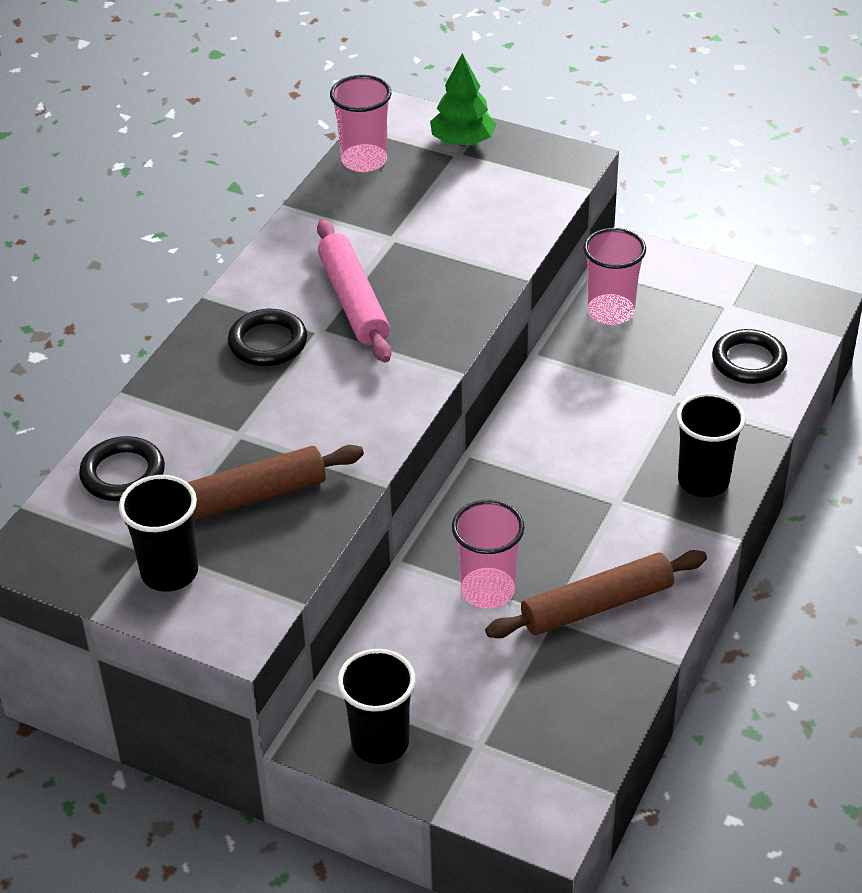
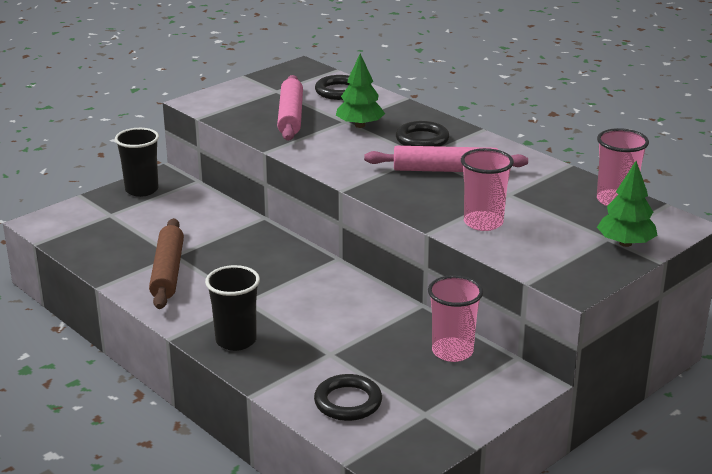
camera: 110 degrees right, 15 degrees down
(169, 572) = (255, 93): black cup -> none
(247, 414) = (360, 125): none -> green tree
(247, 498) = (290, 116): brown rolling pin -> pink rolling pin
(487, 590) = (215, 240): pink cup -> pink cup (483, 223)

